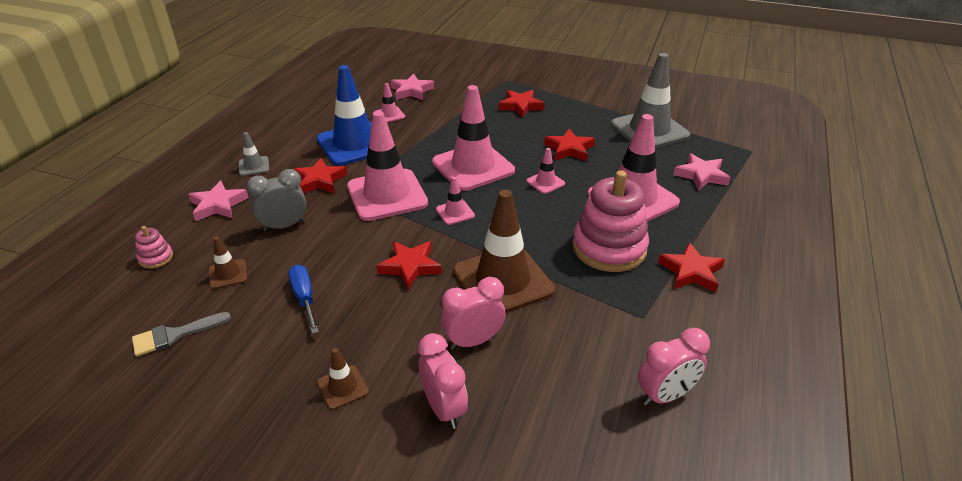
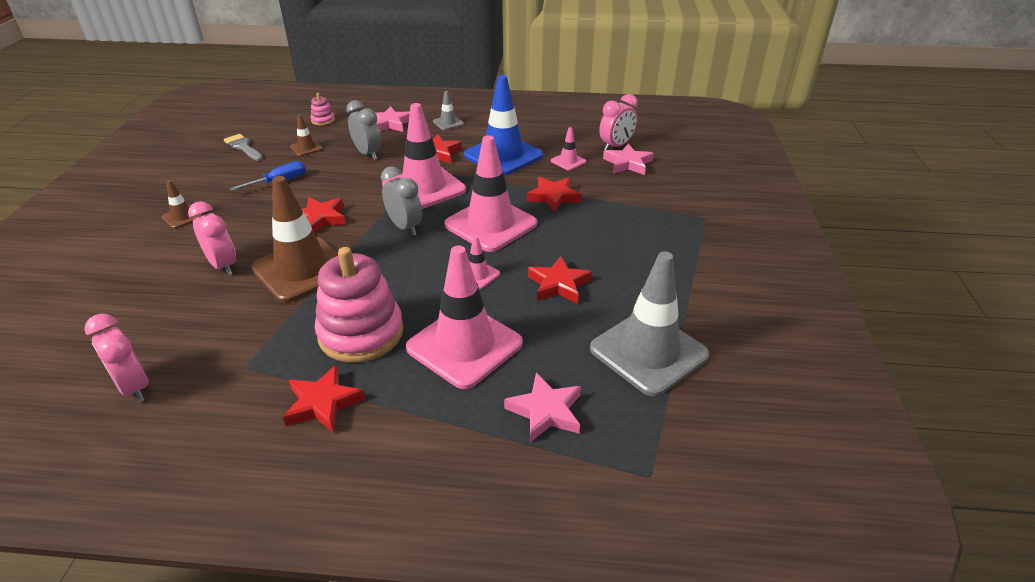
camera: 75 degrees right, 0 degrees up
(444, 408) = (151, 263): pink clock -> pink clock (616, 146)
(455, 212) = (405, 227): pink traffic cone -> grey clock
(520, 106) = (643, 236): red star -> red star (554, 197)

